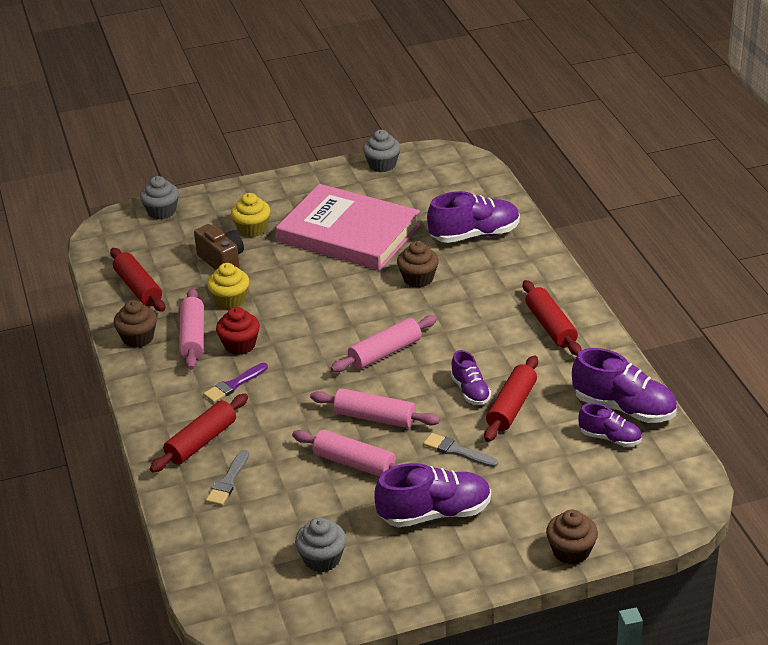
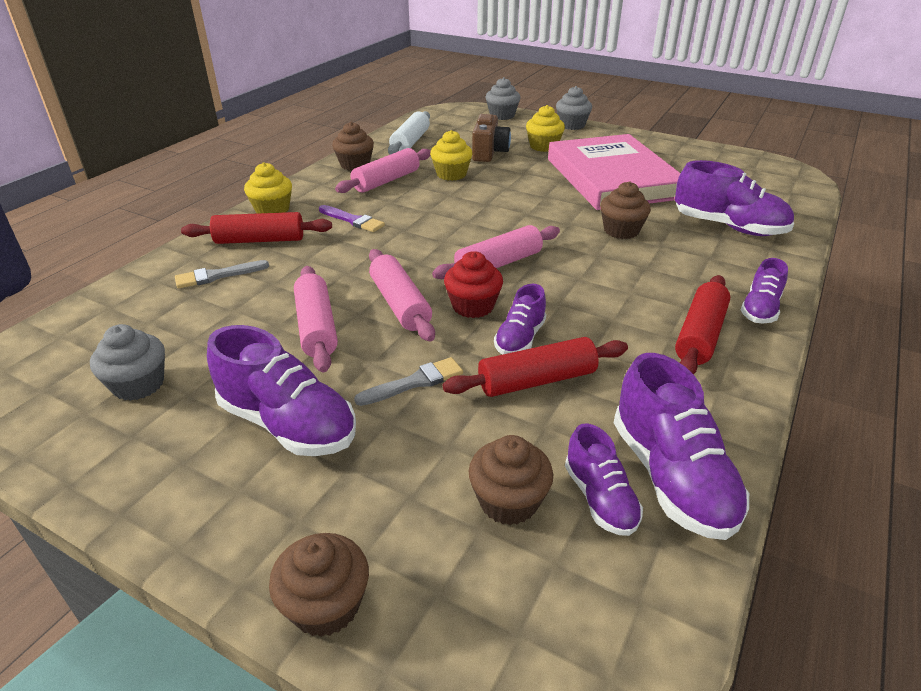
camera: 45 degrees right, 0 degrees up
(138, 288) = (410, 142): red rolling pin -> white rolling pin
(158, 415) = (272, 210): none -> yellow cupcake
(234, 384) = (352, 220): purple brush -> purple brush turned 150 degrees counterclockwise
(240, 345) = (405, 200): red cupcake -> red cupcake (473, 306)
(382, 165) = (713, 153): grey cupcake -> grey cupcake (572, 125)
(385, 353) = (498, 264): pink rolling pin -> pink rolling pin turned 45 degrees counterclockwise
(457, 451) = (414, 382): grey brush -> grey brush turned 75 degrees clockwise
(559, 289) = (760, 309): none -> purple shoe
(579, 466) = (508, 501): none -> brown cupcake

